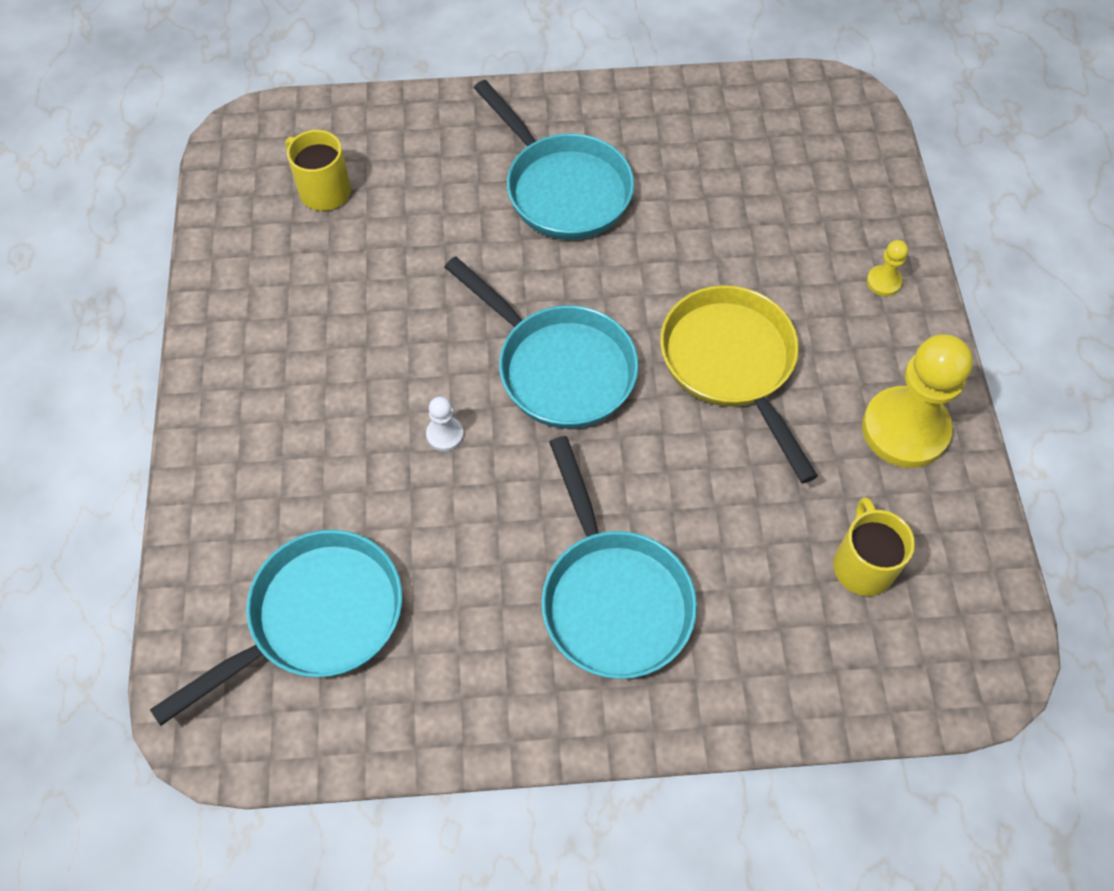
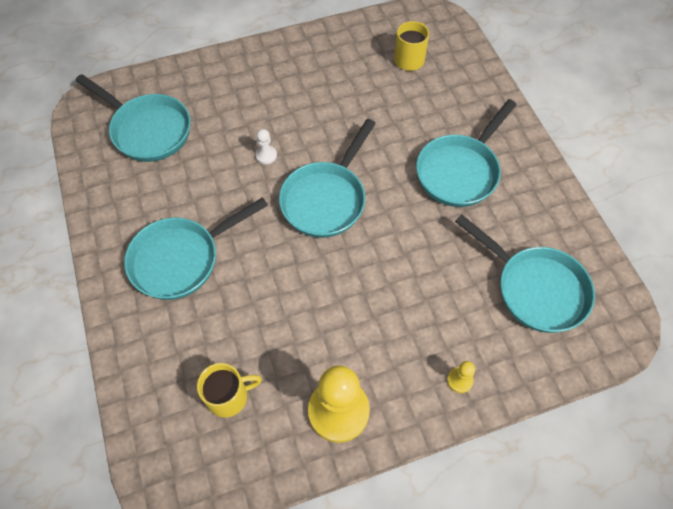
camera: 75 degrees right, 0 degrees up
(732, 365) = (357, 293): yellow pan -> none
(771, 164) = (535, 288): none -> turquoise pan

